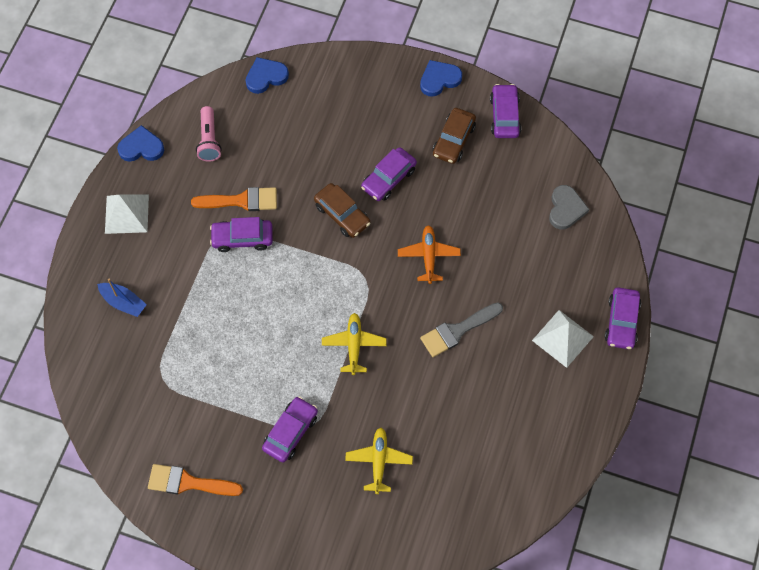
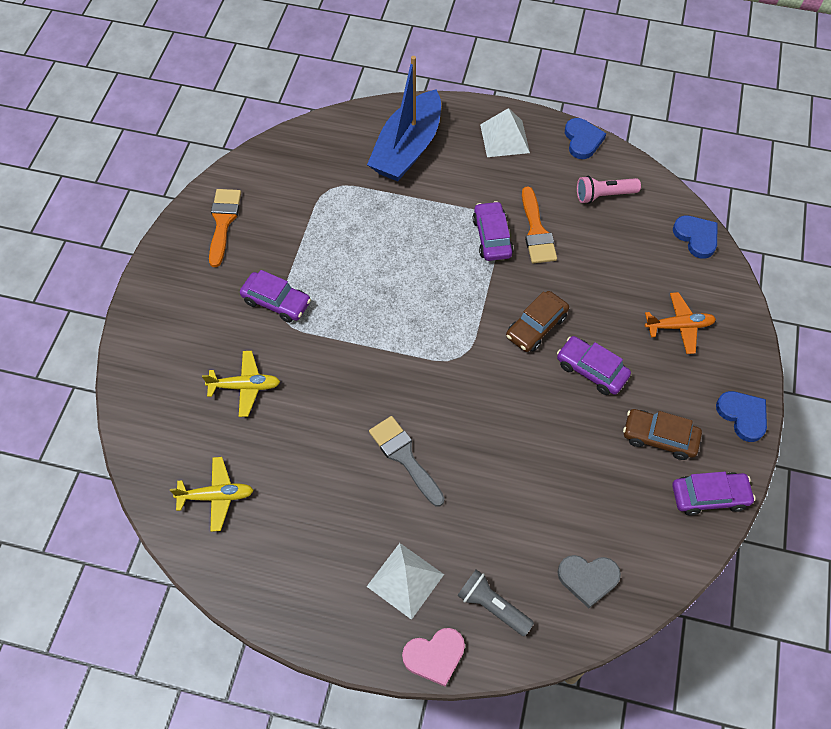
camera: 85 degrees right, 5 degrees down
(123, 302) = (407, 148): blue boat -> blue boat, size x2.15
(354, 345) = (378, 352): yellow plane -> yellow plane (216, 496)
(428, 256) = (496, 420): orange plane -> orange plane (679, 326)
(584, 277) = (492, 606): none -> grey flashlight
(621, 322) = (434, 656): purple car -> pink heart

